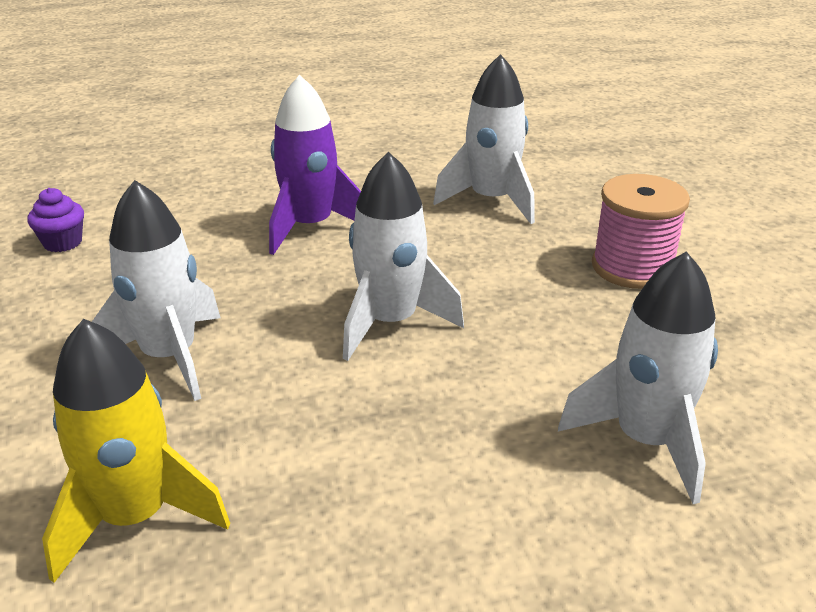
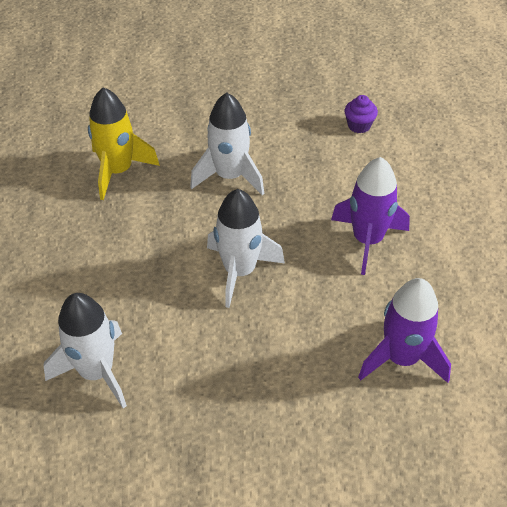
camera: 100 degrees right, 15 degrees up
(491, 200) = (401, 358): white rocket -> purple rocket
(632, 267) = (280, 430): pink spool -> none

